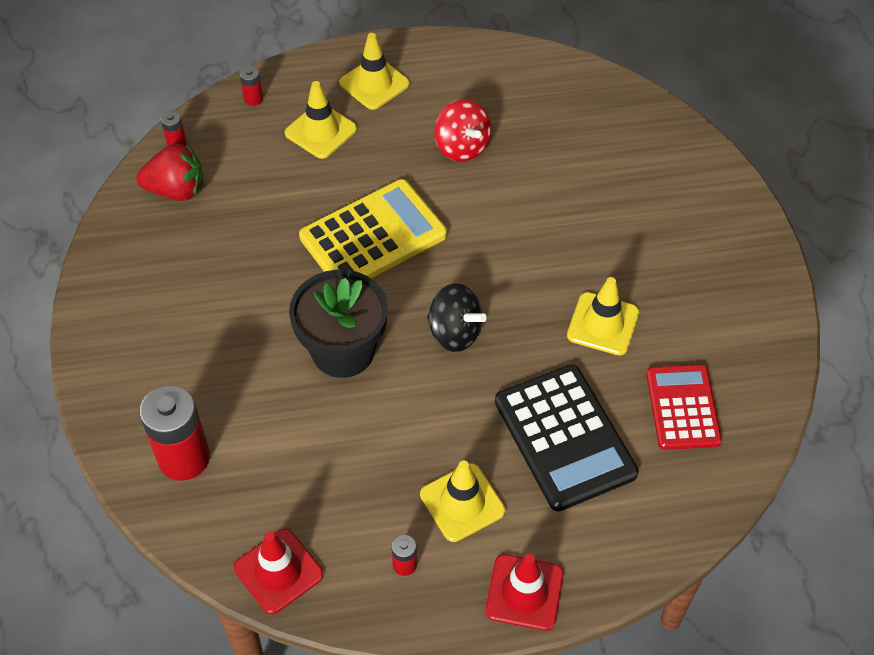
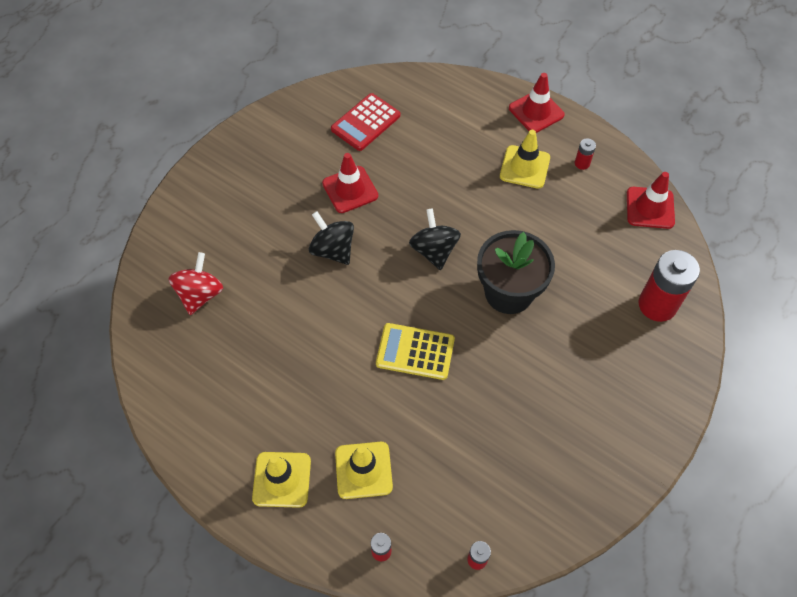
camera: 135 degrees left, 5 degrees up
(176, 190) = (513, 511): red strawberry -> none
(373, 236) = (415, 352): yellow calculator -> yellow calculator, size x0.66
(462, 147) = (287, 367): red spinning top -> red spinning top (200, 294)
(544, 258) = (333, 250): none -> black spinning top
(564, 437) = (440, 155): black calculator -> none
(603, 324) = (350, 189): yellow traffic cone -> red traffic cone

